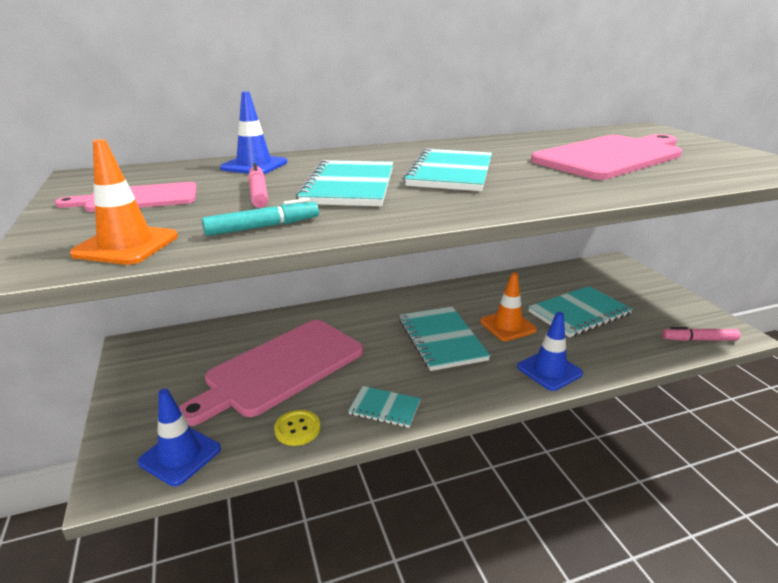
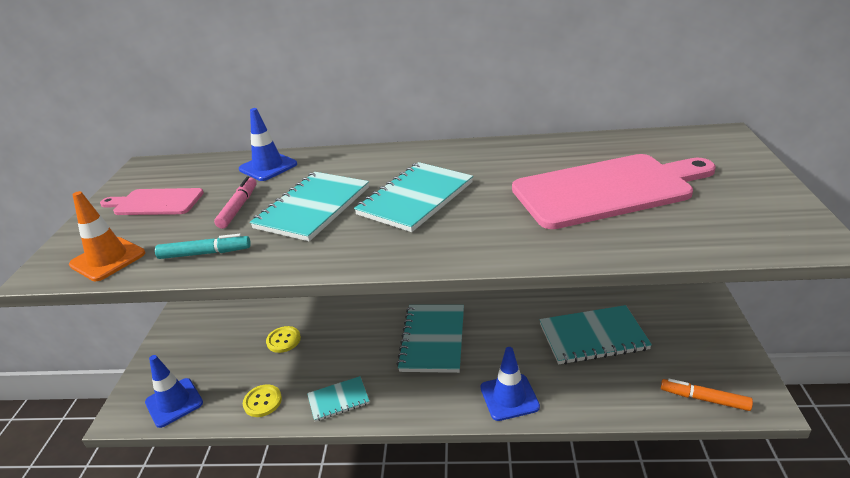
camera: 25 degrees right, 5 degrees up
(281, 368) = (283, 340): pink cutting board -> yellow button
(385, 408) = (338, 400): turquoise notebook -> turquoise notebook turned 60 degrees counterclockwise
(507, 326) = (506, 337): orange traffic cone -> none
(698, 339) = (704, 399): pink marker -> orange marker

